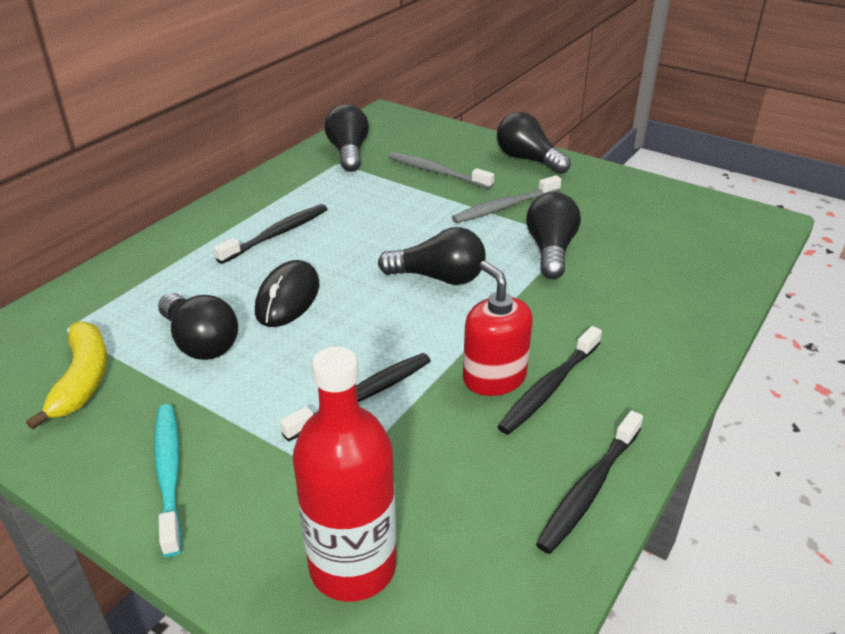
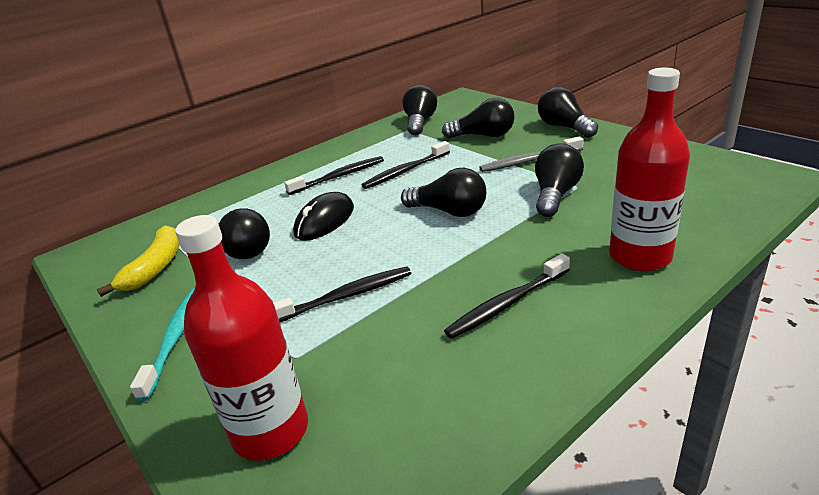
camera: 20 degrees right, 5 degrees down
(437, 172) = (483, 136): grey toothbrush -> black light bulb
(494, 378) = (461, 291): red soap dispenser -> none
(589, 489) = (508, 395): black toothbrush -> black toothbrush (405, 171)
(662, 321) = (640, 256): none -> red bottle

